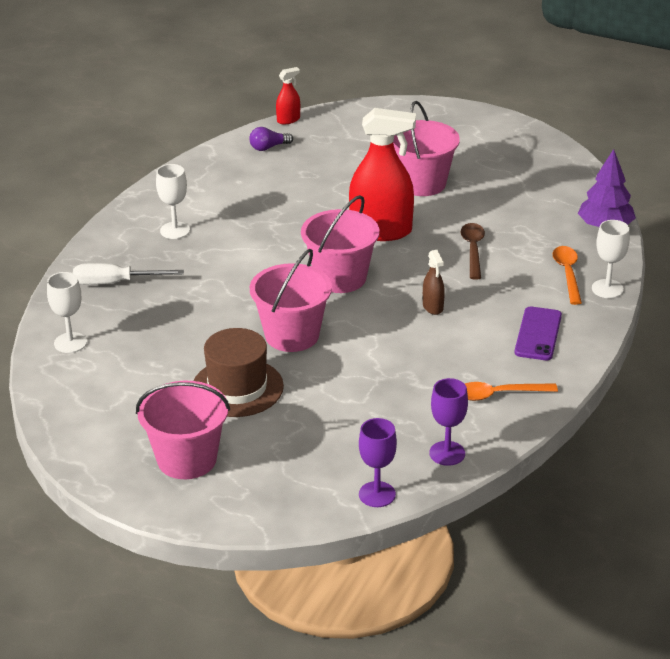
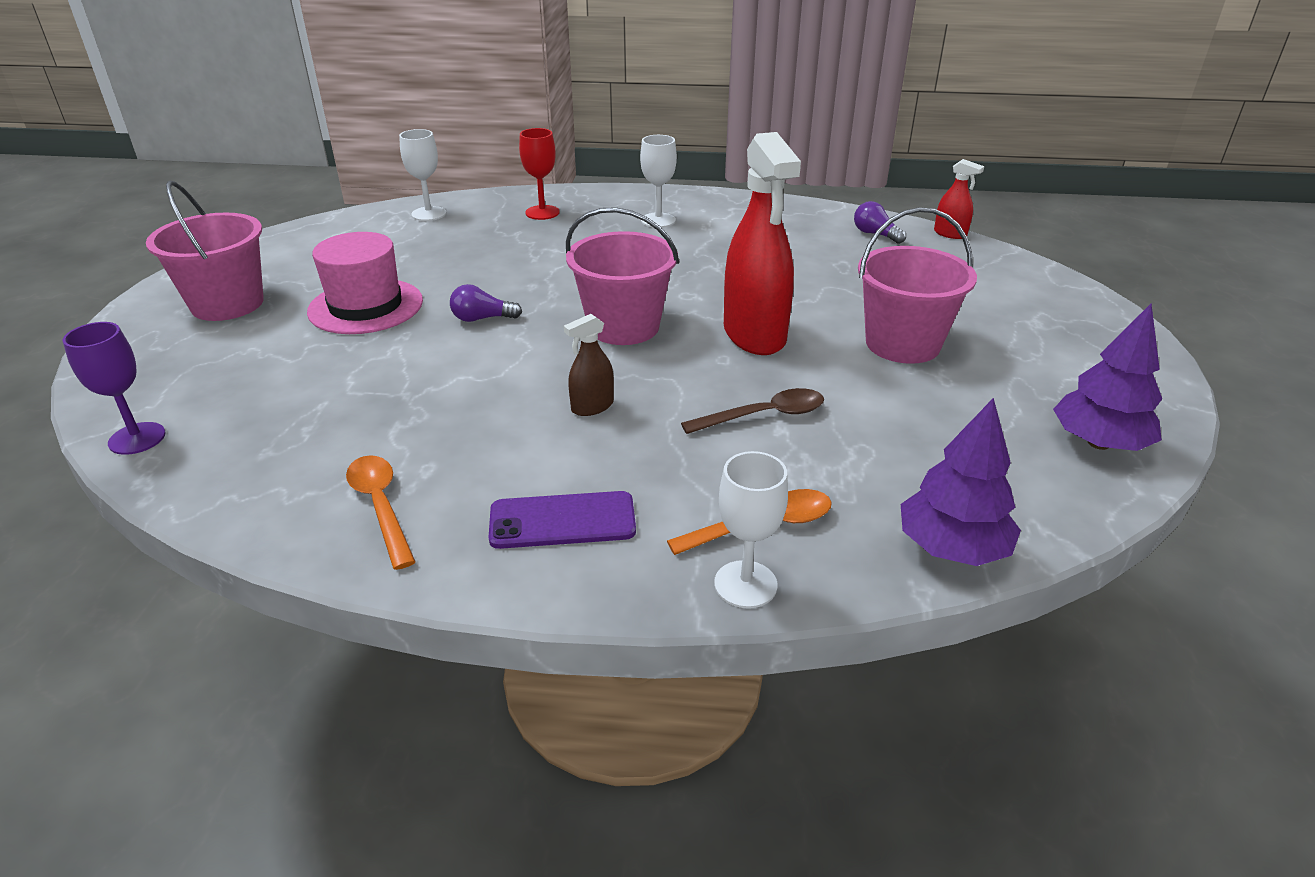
camera: 70 degrees right, 0 degrees up
(115, 283) = (542, 212): white screwdriver -> red goblet
(237, 388) = (366, 306): brown hat -> pink hat
(292, 335) = (482, 319): pink bucket -> purple light bulb
(447, 453) = (226, 482): purple goblet -> none
(546, 160) = (1098, 443): none -> purple tree

